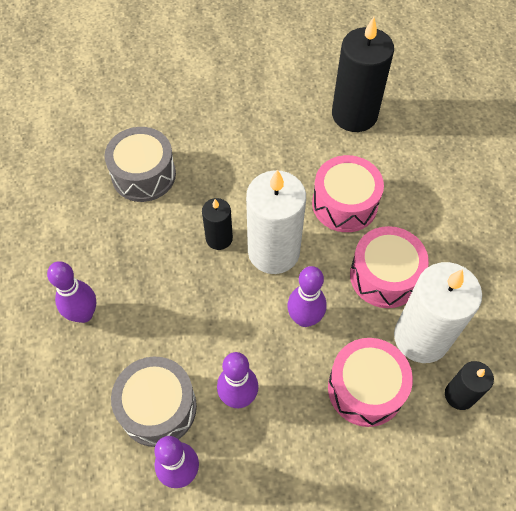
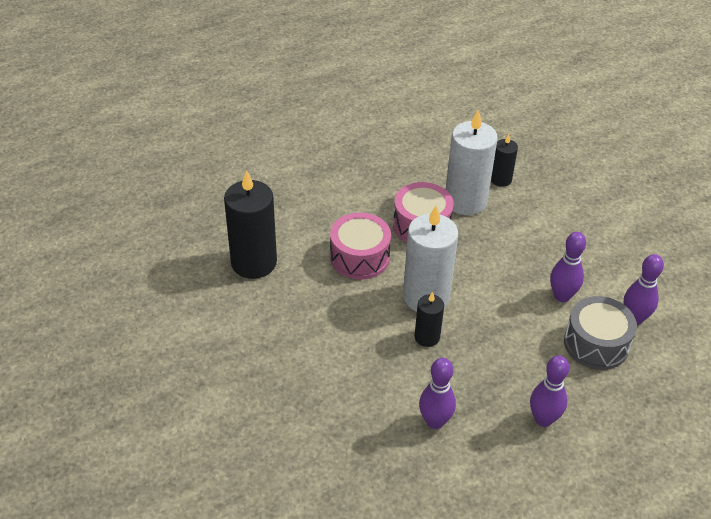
camera: 105 degrees left, 15 degrees down
(143, 175) = (375, 414): grey drum -> none
(304, 318) = (479, 267): purple bowling pin -> purple bowling pin (435, 421)
(365, 388) = (519, 226): pink drum -> none

